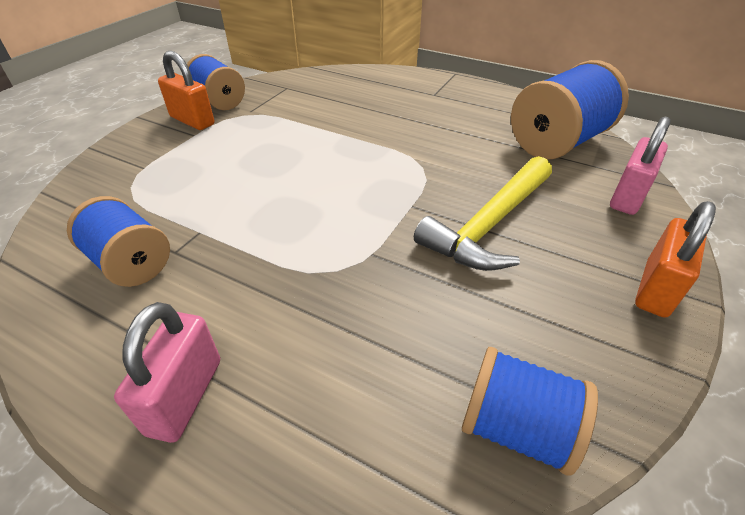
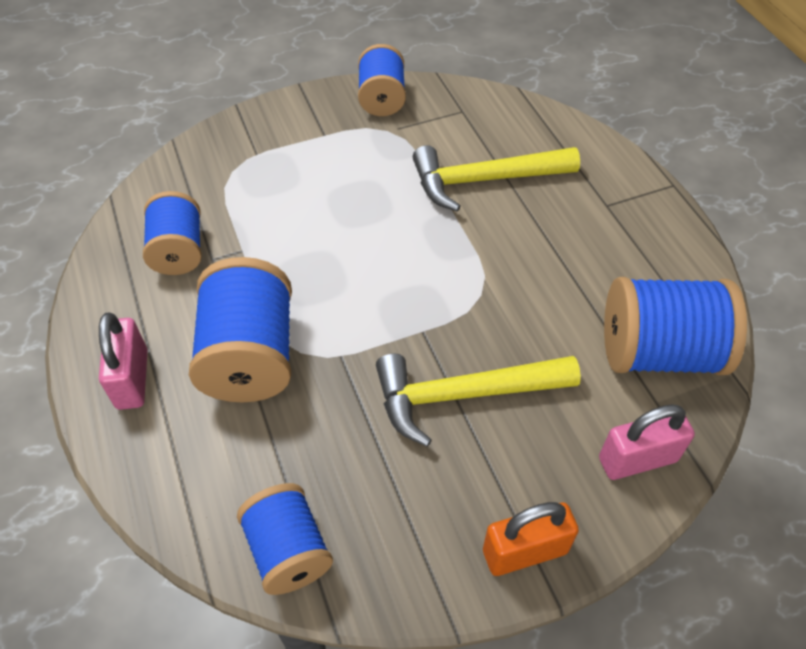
camera: 40 degrees right, 10 degrees up
(185, 396) = (132, 379): pink padlock -> pink padlock turned 60 degrees counterclockwise
(192, 121) = (337, 115): orange padlock -> none
(294, 299) = (250, 356): none -> blue spool
(346, 112) = (485, 180): none -> yellow hammer

